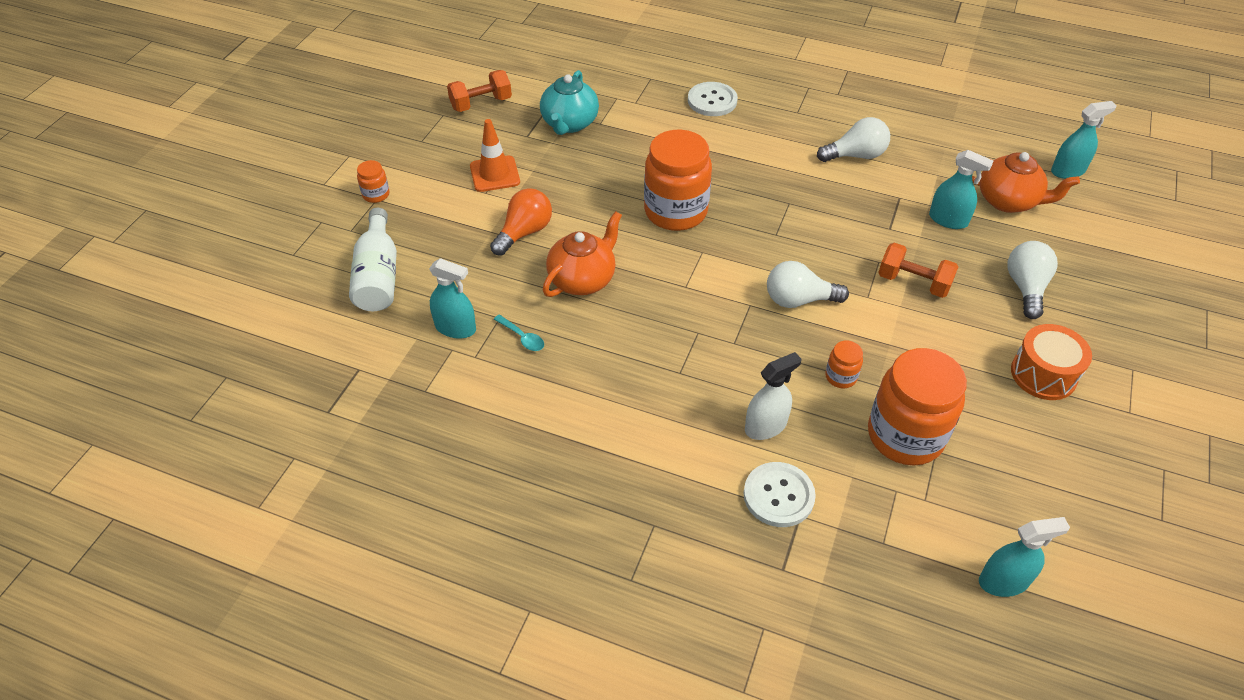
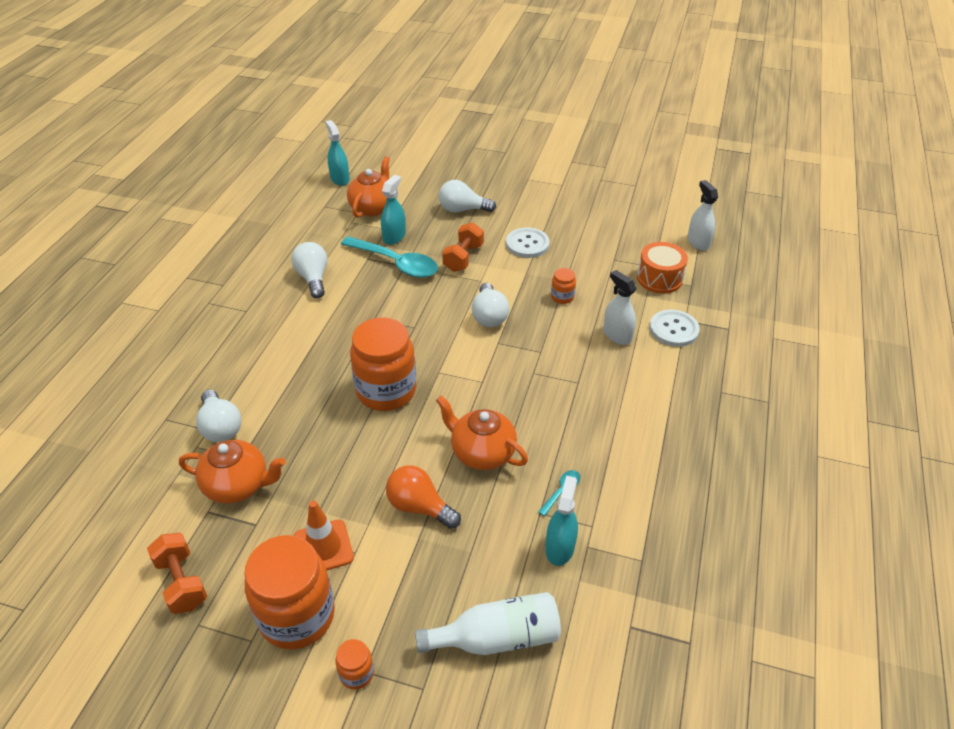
camera: 95 degrees left, 5 degrees down
(569, 124) = (238, 485): turquoise teapot -> orange teapot
(637, 109) = (220, 427): none -> white light bulb
(712, 101) = (217, 369): white button -> white button (527, 244)
(892, 221) = (396, 263): none -> turquoise spoon
(905, 436) = (606, 271): orange jar -> orange jar (297, 616)
(1003, 581) = (698, 242): turquoise spray bottle -> white spray bottle
(1043, 374) = (539, 211): orange drum -> orange drum (659, 278)

